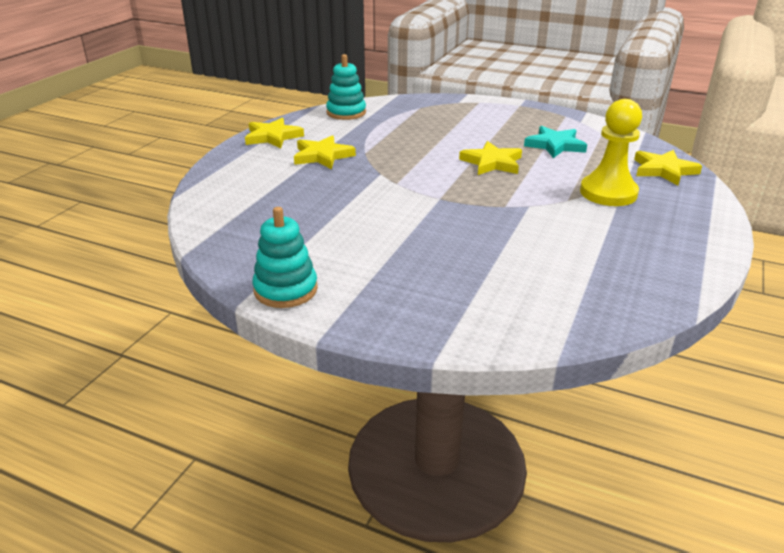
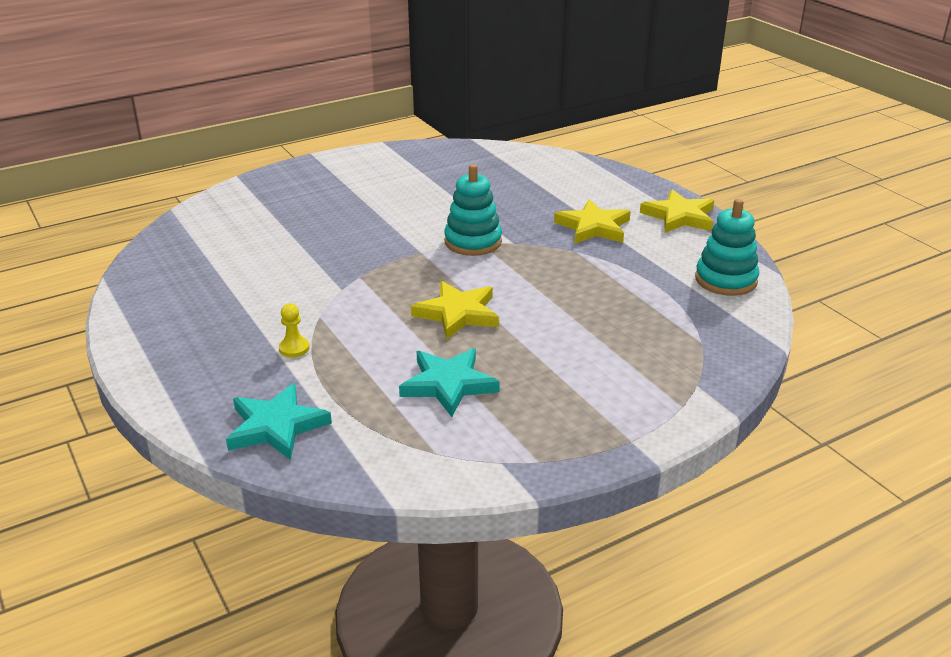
camera: 125 degrees right, 0 degrees up
(285, 290) = (376, 156): turquoise stacking toy -> turquoise stacking toy (473, 242)
(608, 193) = (294, 348): yellow pawn -> yellow pawn, size x0.40
(663, 170) = (276, 426): yellow star -> turquoise star

